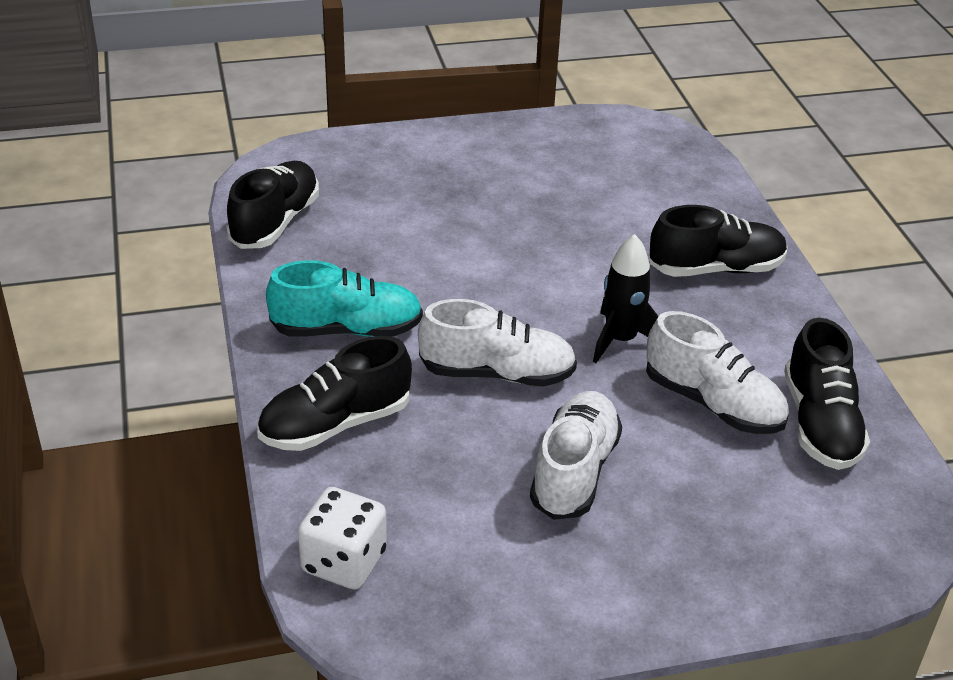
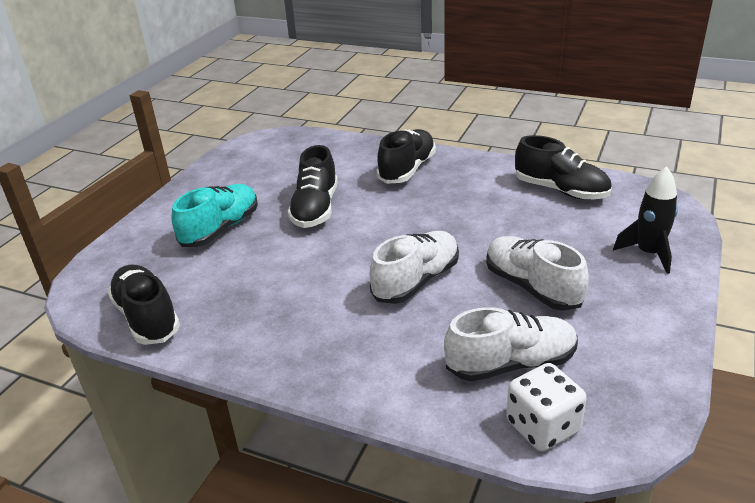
camera: 50 degrees left, 5 degrees down
(335, 424) = (397, 374): black shoe -> black shoe (315, 209)
(347, 329) = (305, 329): turquoise shoe -> turquoise shoe (220, 229)
(621, 340) = (433, 223): black rocket -> black rocket (648, 253)
(713, 403) = (516, 215): white shoe -> white shoe (511, 364)

